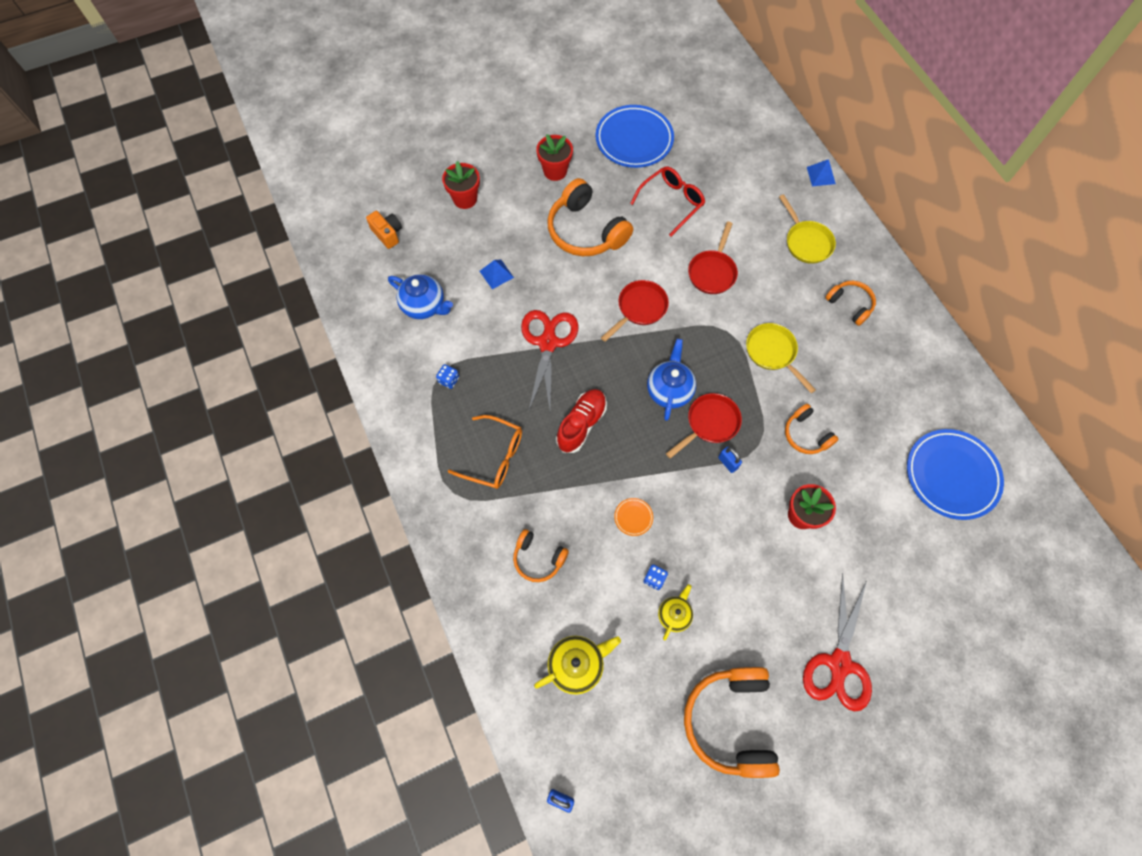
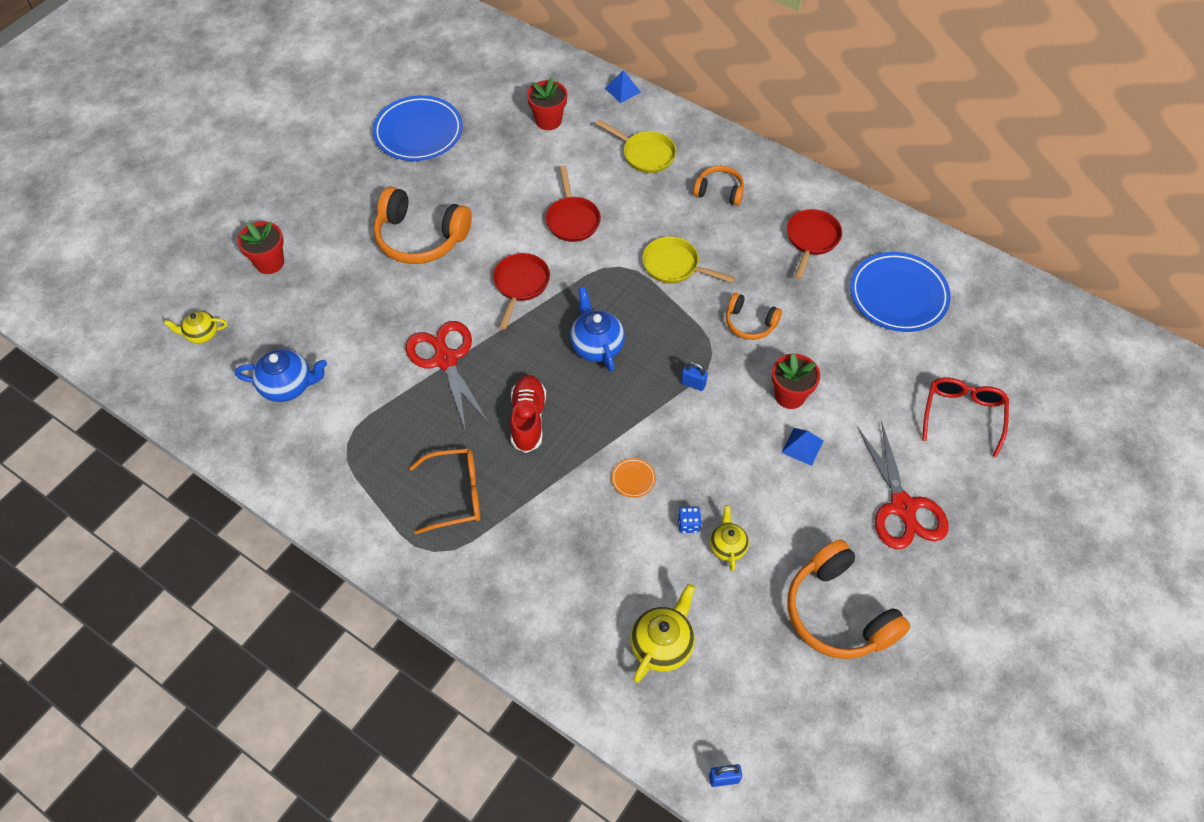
camera: 30 degrees left, 10 degrees down
(387, 234) = (202, 334): orange camera -> yellow teapot
(449, 380) = (360, 445): blue dice -> none
(496, 274) = (349, 319): blue pyramid -> blue pyramid (802, 446)
(538, 558) = (562, 567): orange headphones -> none
(555, 171) = (353, 195): red flower pot -> red flower pot (548, 121)
(671, 202) = (492, 174): red glasses -> red glasses (962, 415)
(710, 423) = (654, 357): red pan -> red pan (811, 240)

